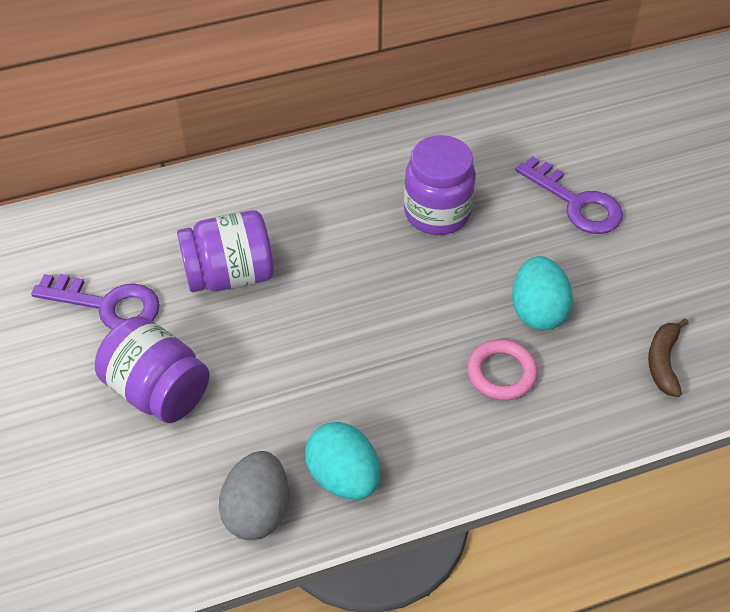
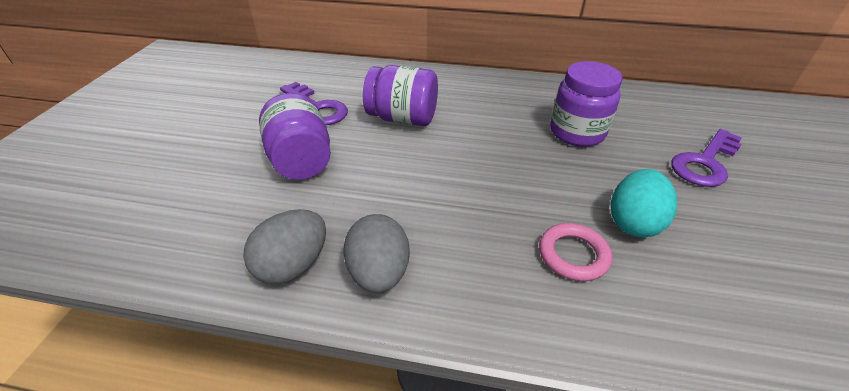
camera: 30 degrees right, 10 degrees down
(343, 477) = (379, 273): turquoise egg -> grey egg
(576, 203) = (705, 163): purple key -> purple key turned 60 degrees clockwise
(663, 362) = (761, 317): brown banana -> none

